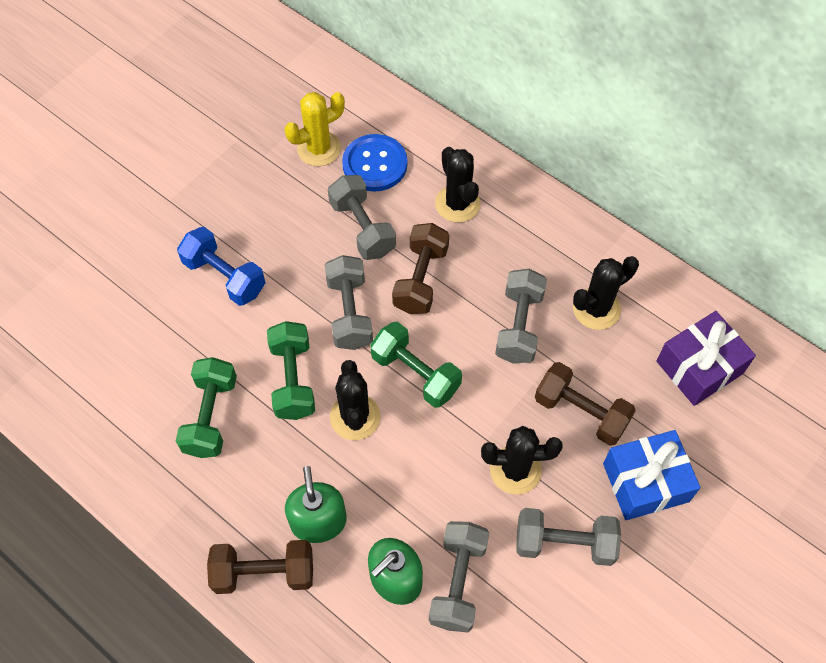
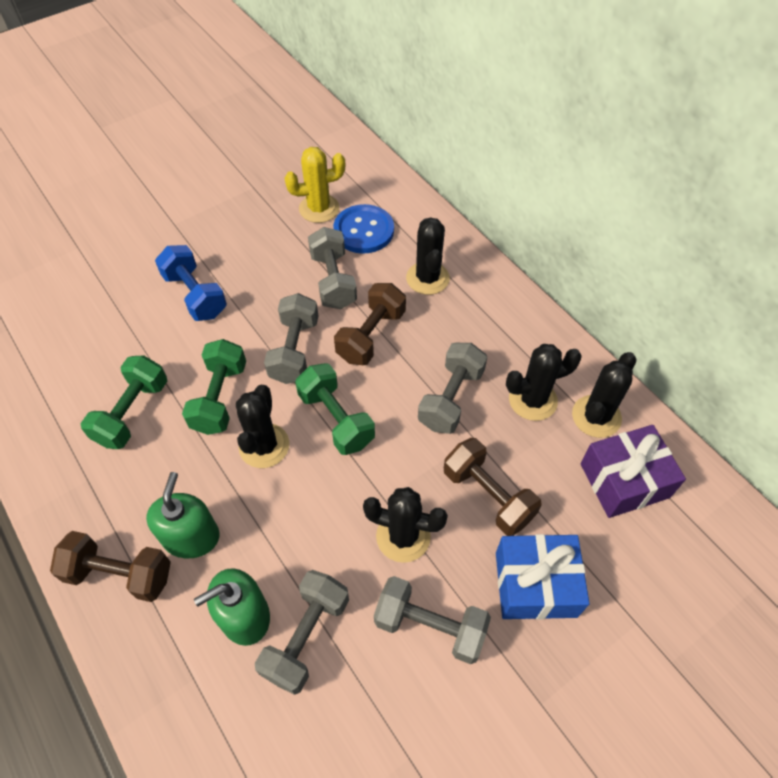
camera: 15 degrees right, 5 degrees down
(659, 311) = (596, 416): none -> black cactus

